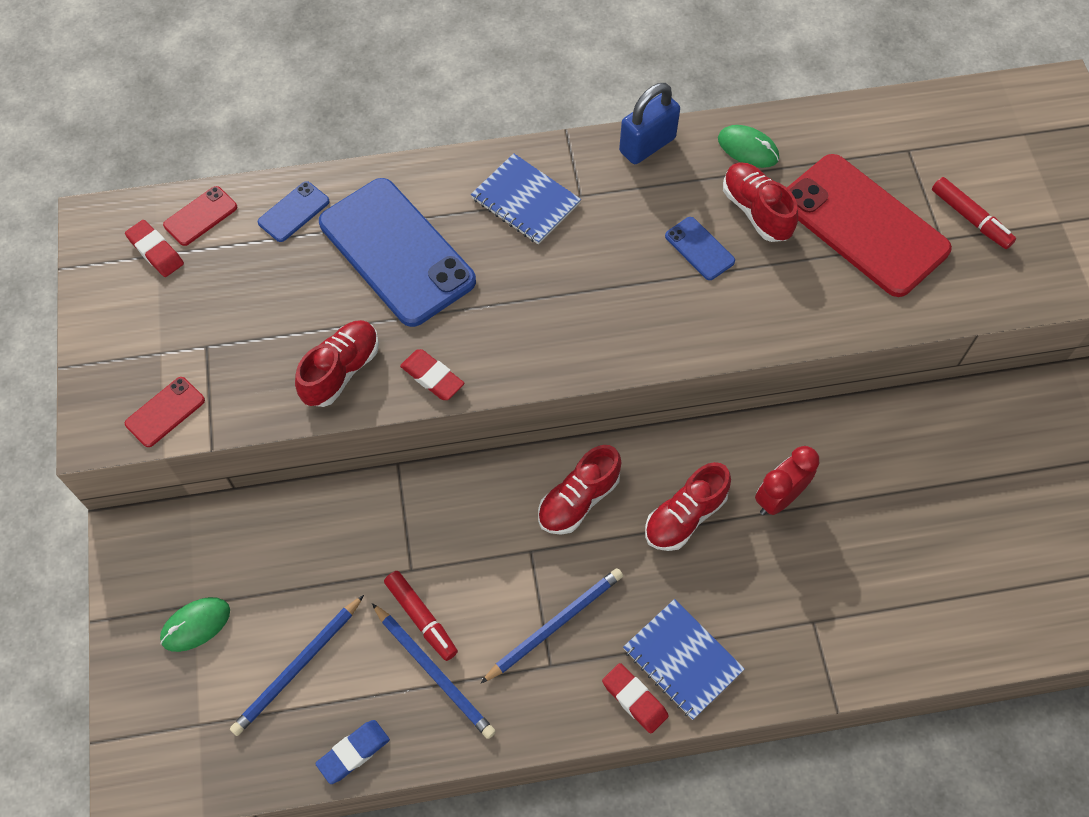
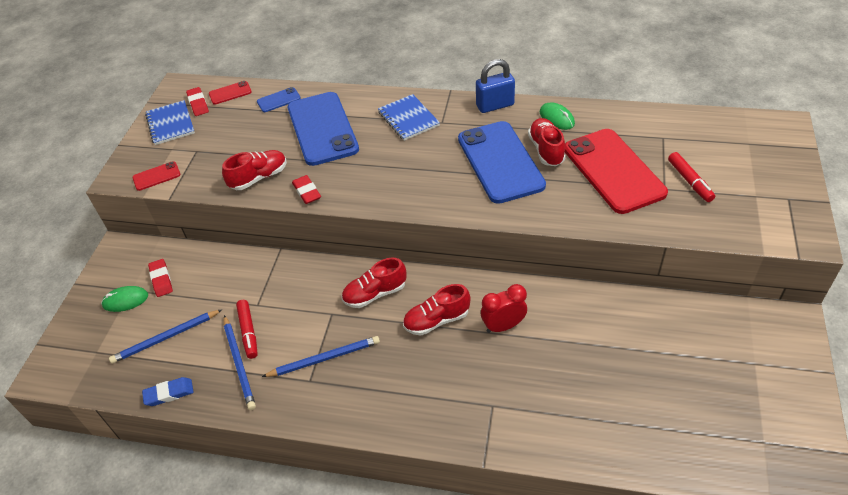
camera: 25 degrees right, 15 degrees down
(634, 699) = (351, 416): red eraser -> red eraser (161, 280)
(682, 660) = (394, 402): blue notebook -> blue notebook (170, 124)
(699, 249) = (500, 162): blue phone -> blue phone, size x2.34

